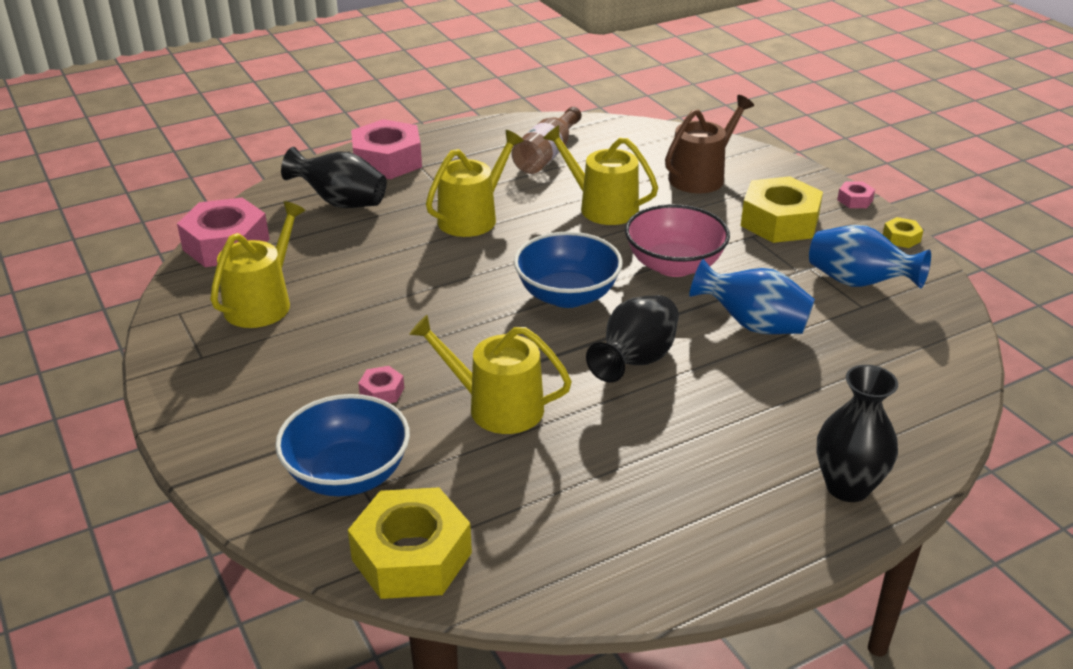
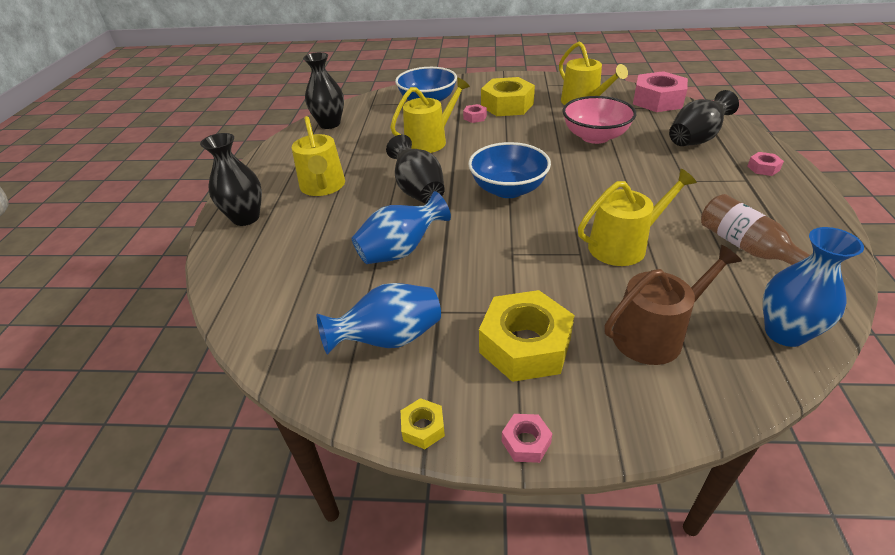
camera: 125 degrees right, 5 degrees up
(387, 161) = (763, 168): pink nut -> pink nut, size x0.44
(412, 556) = (367, 105): yellow nut -> yellow nut (507, 105)
(472, 217) = (643, 181): yellow watering can -> yellow watering can (323, 187)
(526, 567) = (330, 124): none -> black vase
(641, 135) = (784, 333): none -> blue vase
(674, 265) = (505, 247): pink bowl -> pink bowl (595, 137)
(701, 176) = (654, 334): brown watering can -> brown watering can turned 105 degrees counterclockwise

